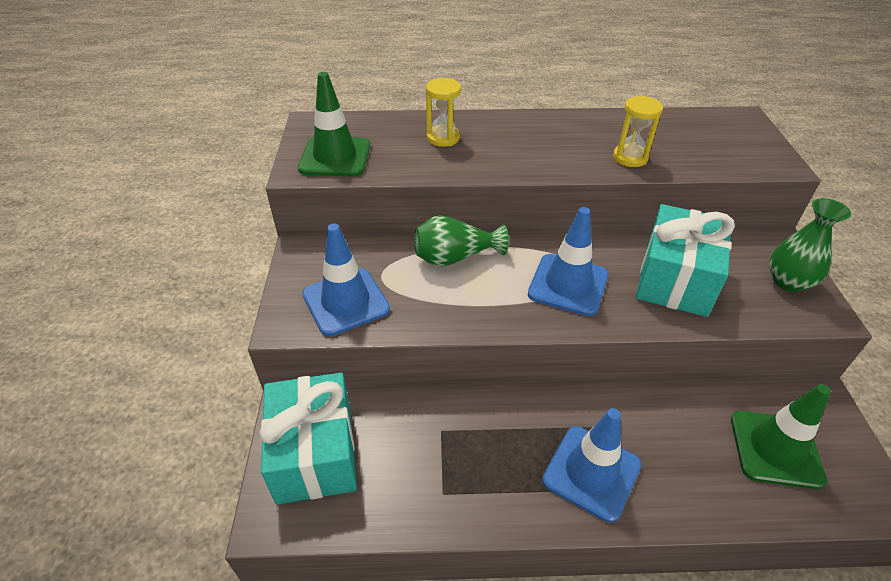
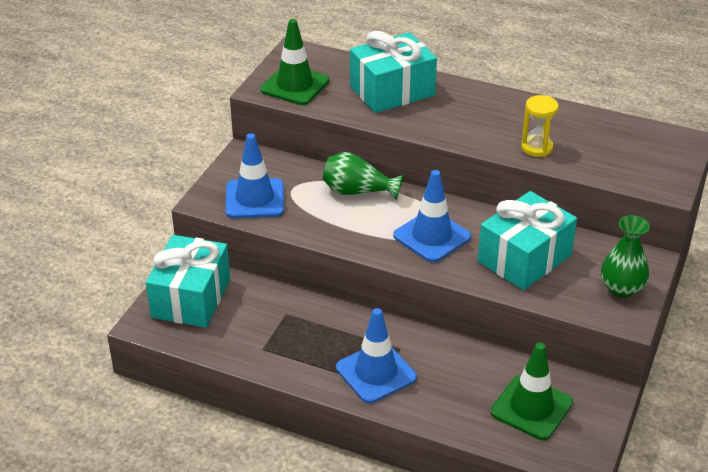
camera: 25 degrees right, 5 degrees down
(443, 138) = (392, 91): yellow hourglass -> turquoise gift

